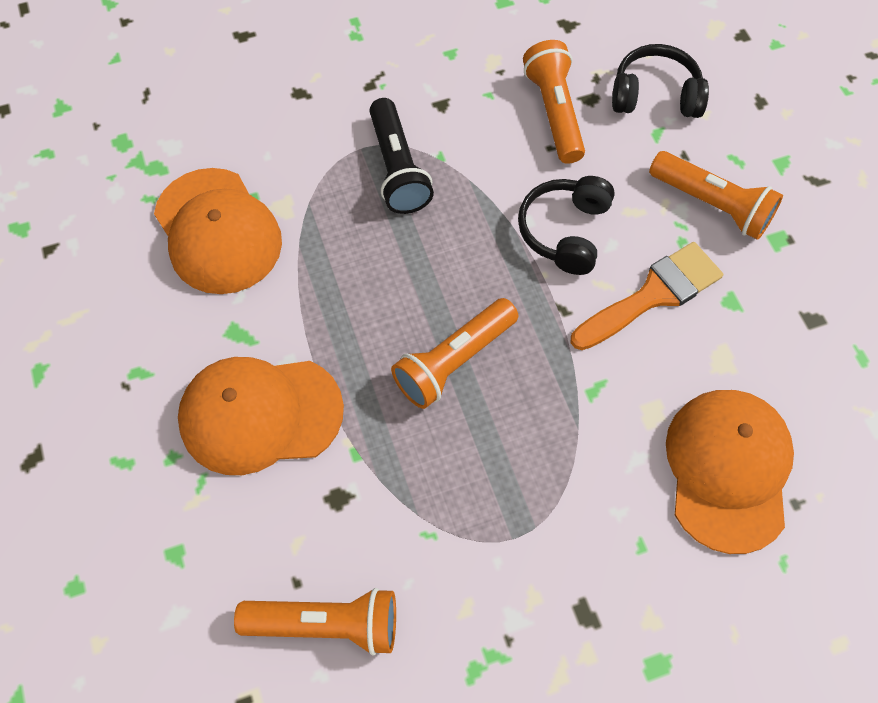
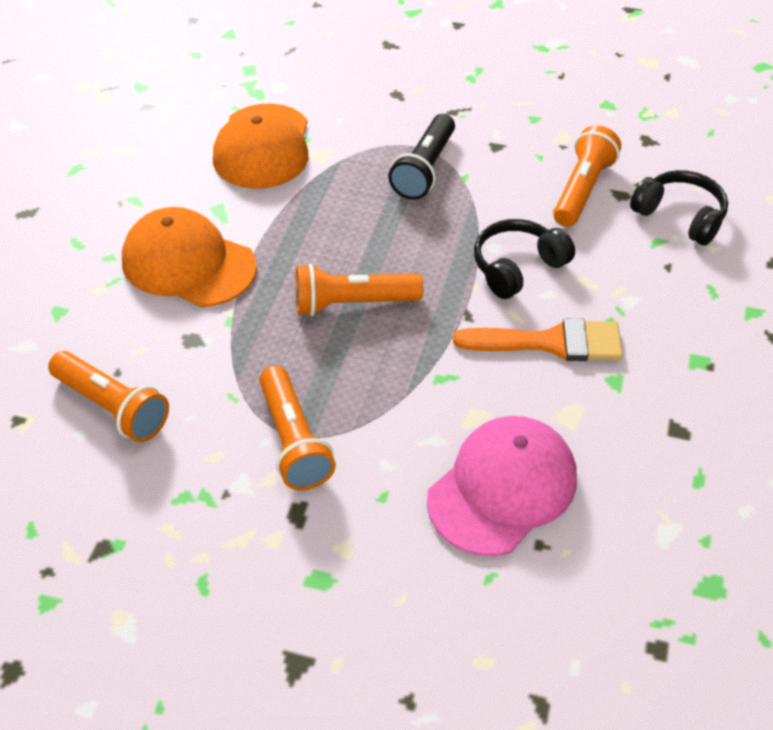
camera: 35 degrees right, 15 degrees down
(712, 204) = (660, 309): orange flashlight -> orange flashlight (294, 441)
(728, 469) = (502, 488): orange cap -> pink cap

